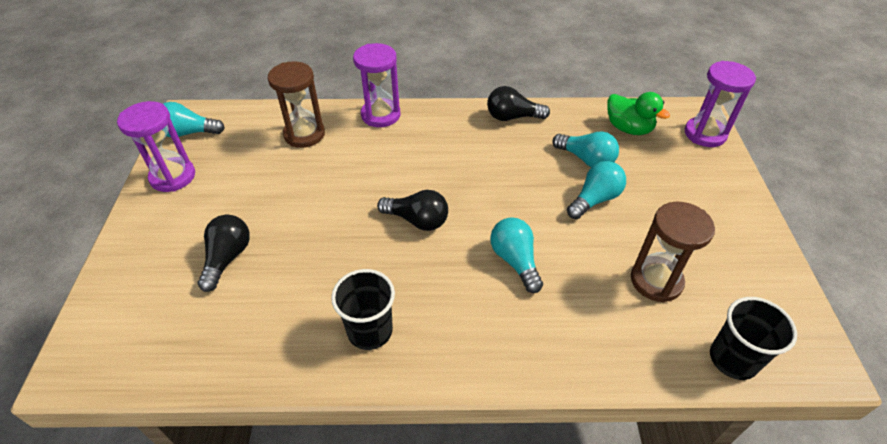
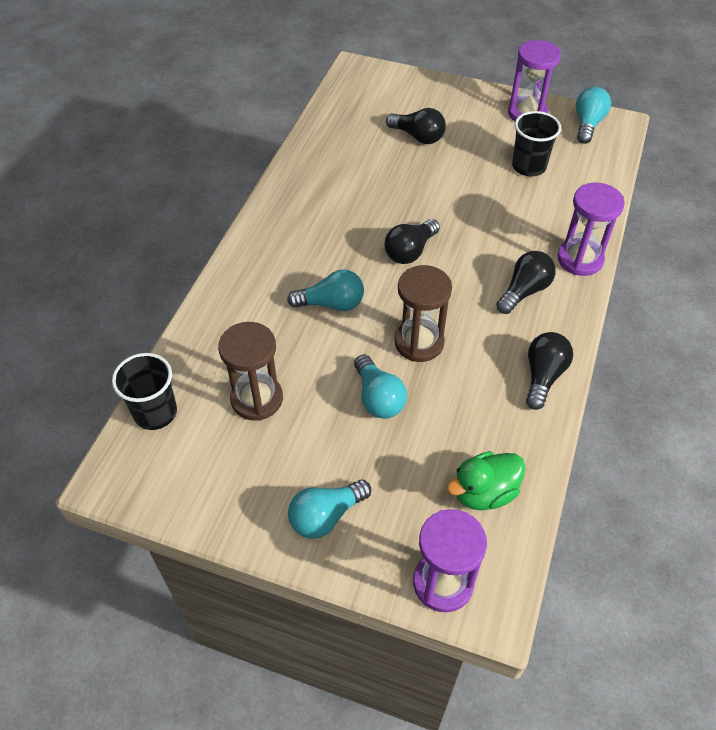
camera: 110 degrees right, 5 degrees up
(304, 134) = (562, 197): brown hourglass -> brown hourglass (419, 342)
(370, 331) = (310, 199): black cup -> black cup (528, 166)
(432, 139) = (524, 291): none -> black light bulb
(586, 159) = (442, 418): turquoise light bulb -> turquoise light bulb (326, 516)

